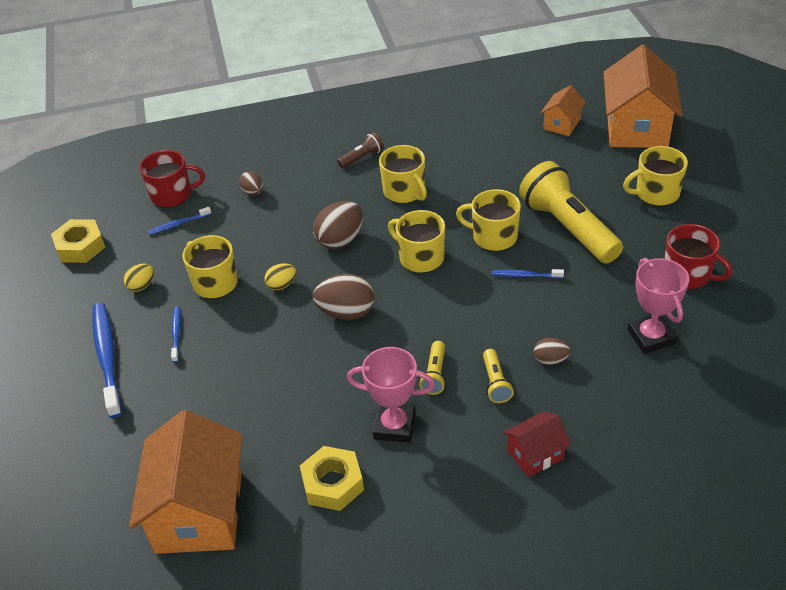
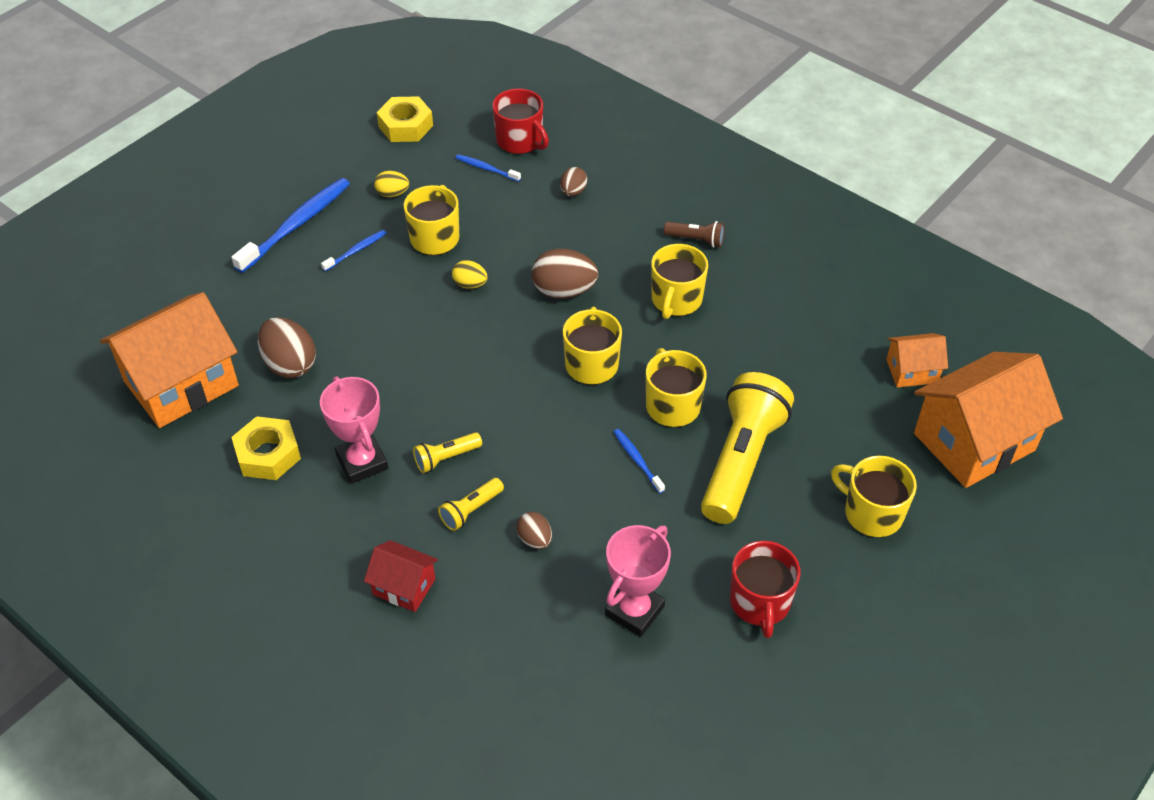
camera: 50 degrees right, 5 degrees up
(346, 312) = (473, 350): brown egg -> brown egg (290, 364)

